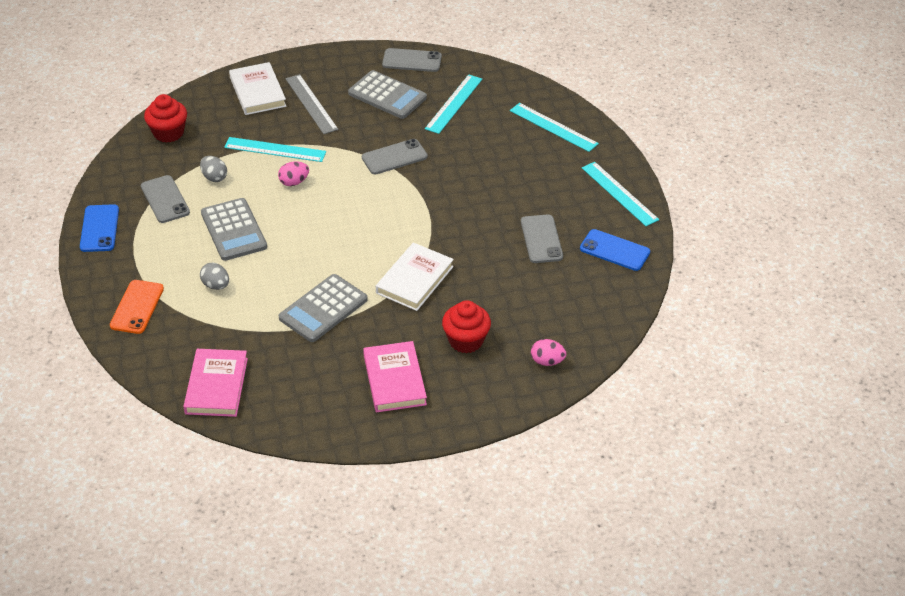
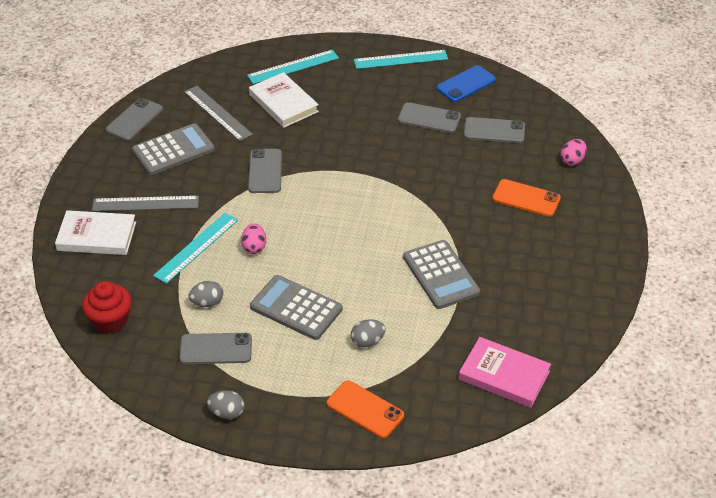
camera: 65 degrees left, 0 degrees up
(99, 228) = (227, 413): blue phone -> grey egg
(234, 230) = (296, 308): grey calculator -> grey calculator turned 150 degrees counterclockwise
(394, 380) = (552, 254): pink book -> none
(415, 280) = (436, 206): white book -> white book (283, 103)
(453, 103) = (217, 113): turquoise ruler -> grey ruler
(466, 340) = (526, 198): red cupcake -> orange phone
(554, 290) = (494, 131): none -> grey phone

